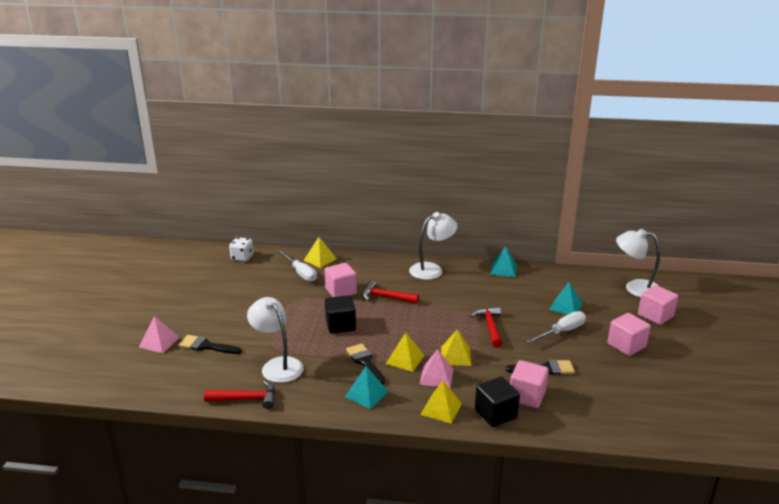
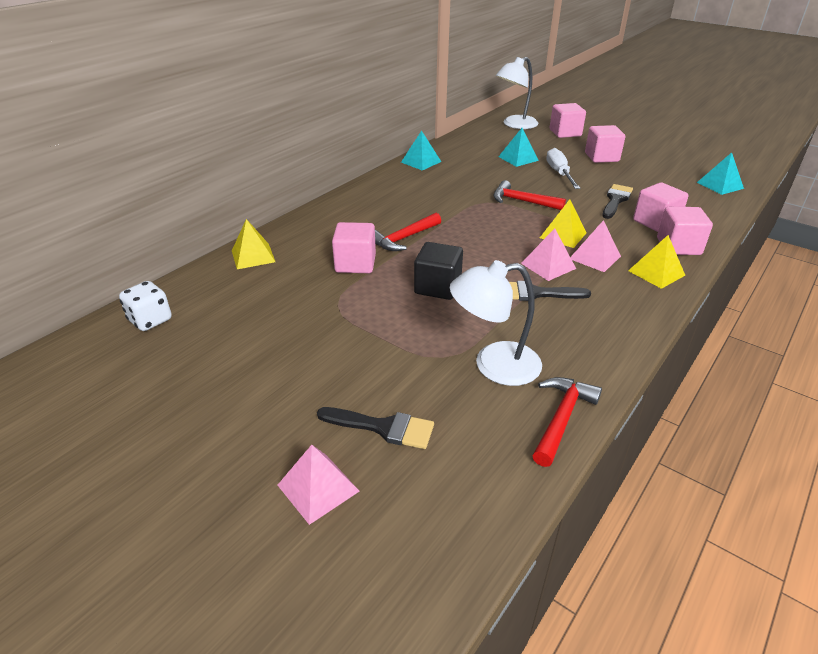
camera: 60 degrees left, 10 degrees up
(206, 346) = (383, 427): black brush -> black brush turned 120 degrees counterclockwise
(301, 273) = (270, 281): white screwdriver -> none
(366, 394) = (604, 312): turquoise pyramid -> turquoise pyramid (720, 185)
(405, 359) = (548, 266): yellow pyramid -> pink pyramid
(432, 269) = (375, 194): white lamp -> none
(495, 414) = (678, 246): black cube -> pink cube

